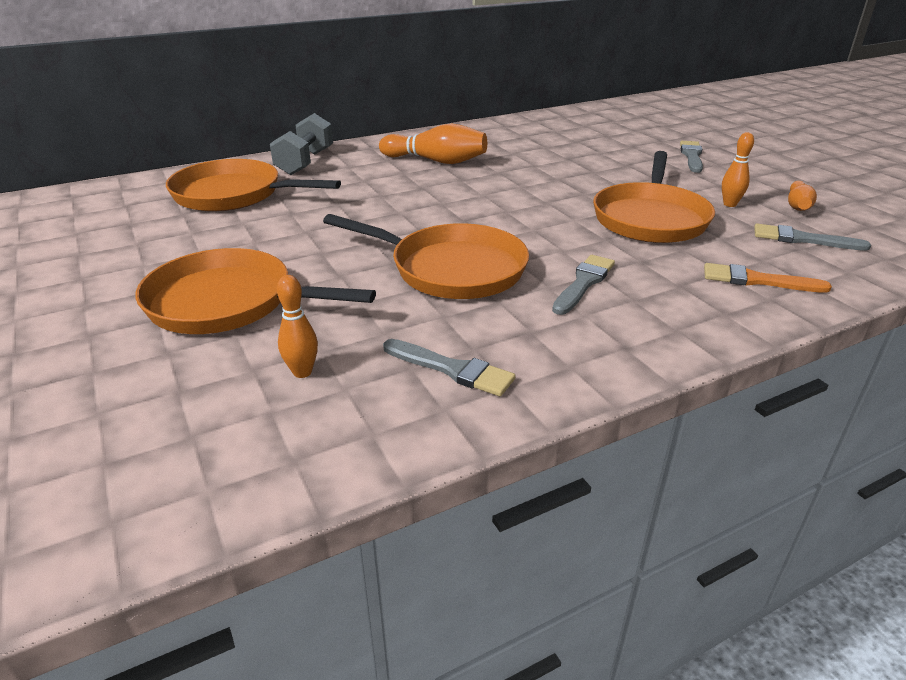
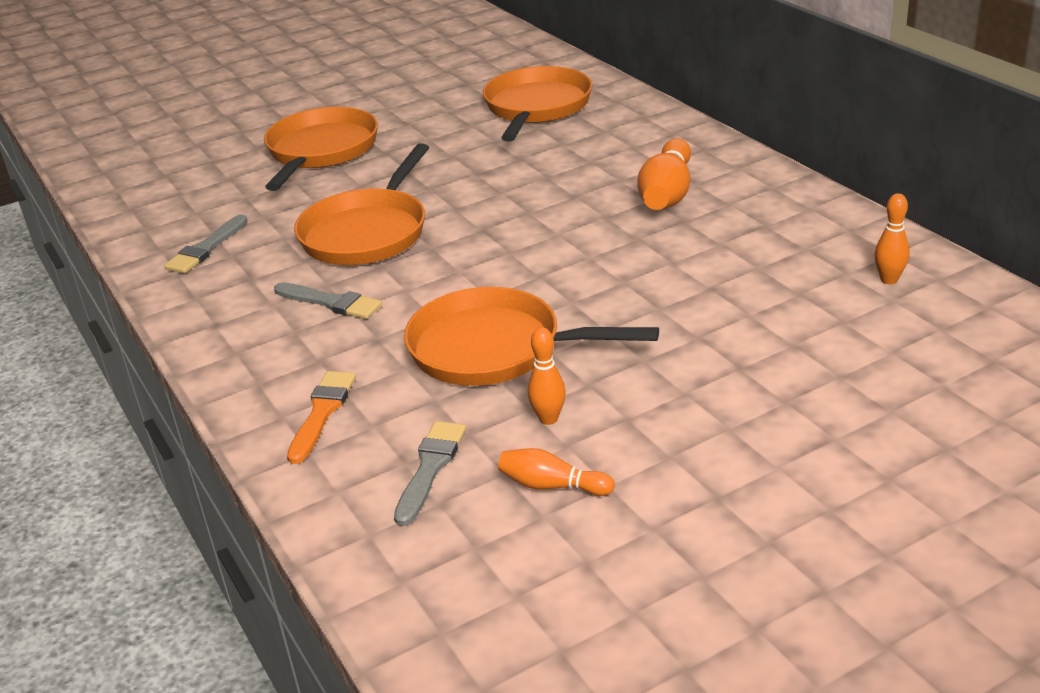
camera: 90 degrees right, 0 degrees up
(302, 372) = (220, 195): orange bowling pin -> orange bowling pin (889, 280)
(305, 162) = (638, 122): grey dumbbell -> none
(692, 156) = (762, 402): grey brush -> none

